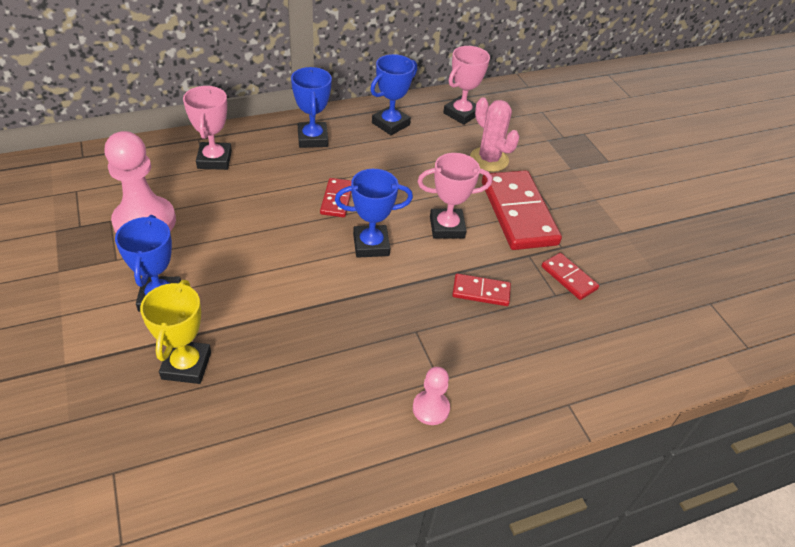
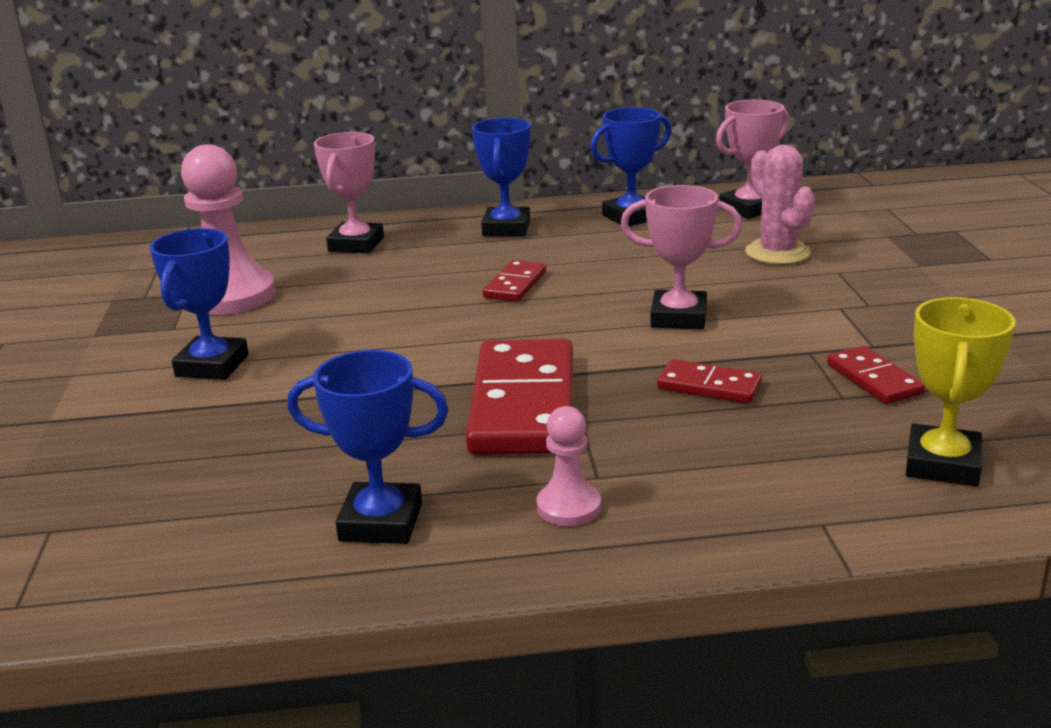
camera: 20 degrees right, 20 degrees down
(186, 365) = (212, 432): yellow trophy -> yellow trophy (942, 464)
(371, 245) = (547, 330): blue trophy -> blue trophy (381, 522)
(518, 213) = (807, 307): red domino -> red domino (523, 404)

